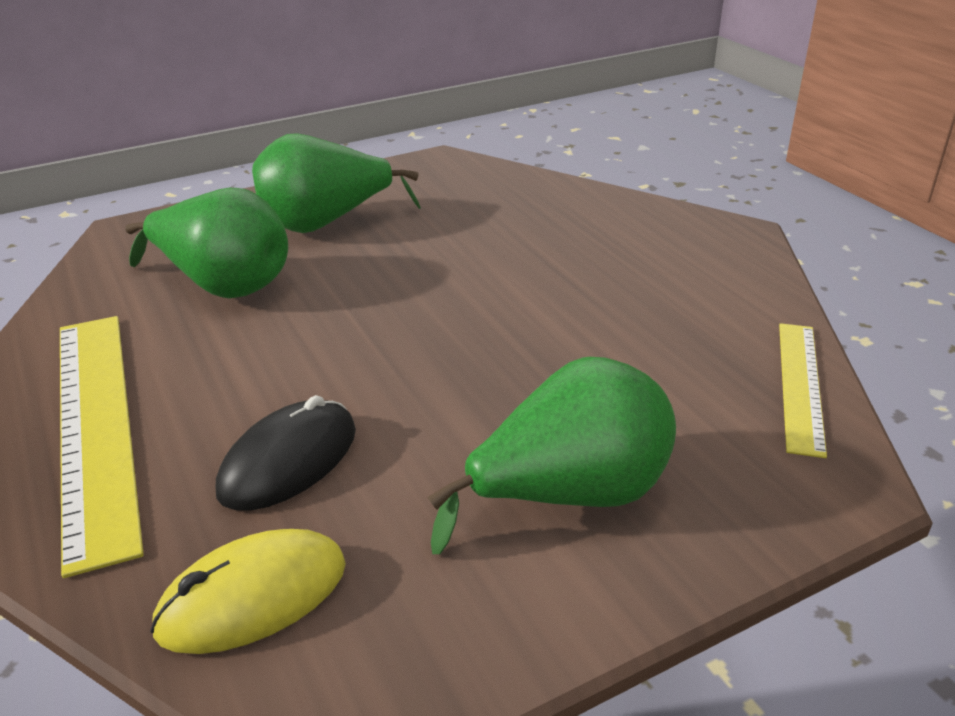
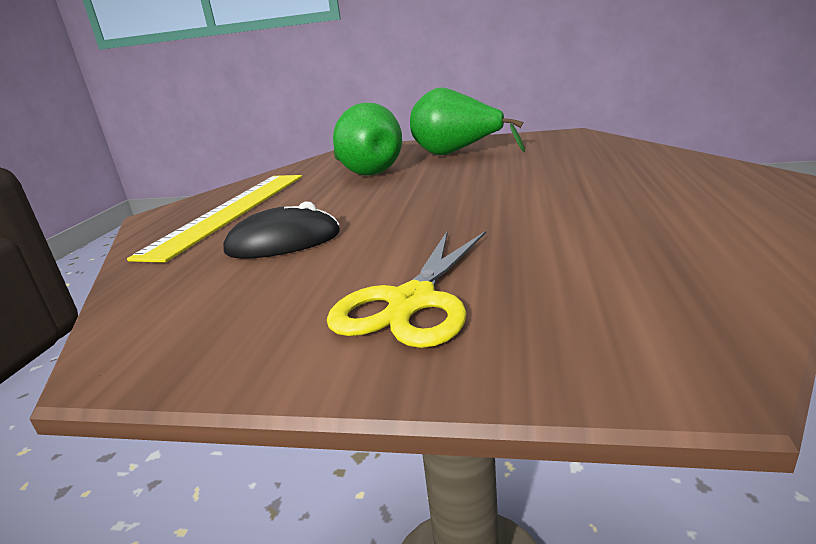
camera: 40 degrees right, 10 degrees down
(253, 597) = (175, 293): yellow mouse -> none
(569, 496) = (412, 302): green pear -> yellow scissors
(799, 385) = (734, 286): yellow ruler -> none

